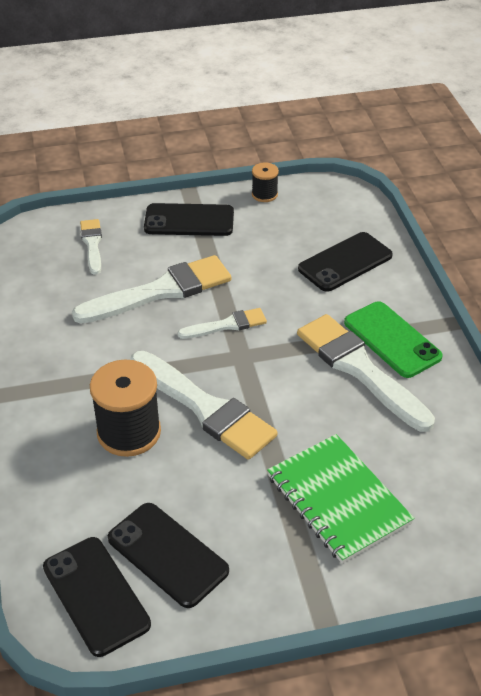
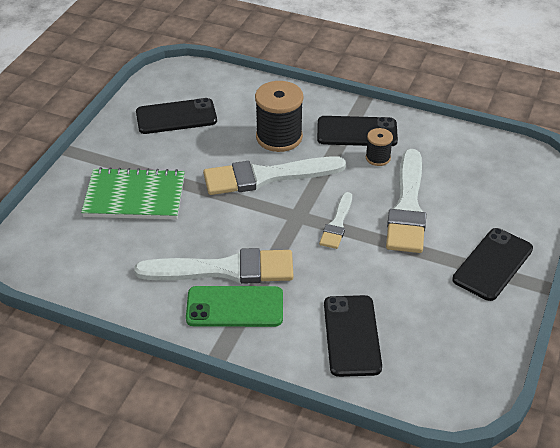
camera: 125 degrees right, 0 degrees up
(92, 244) = (499, 195): white brush -> none
(96, 595) = (180, 85): black phone -> black phone (357, 132)
(264, 194) = (499, 336): black spool -> black spool (378, 158)

